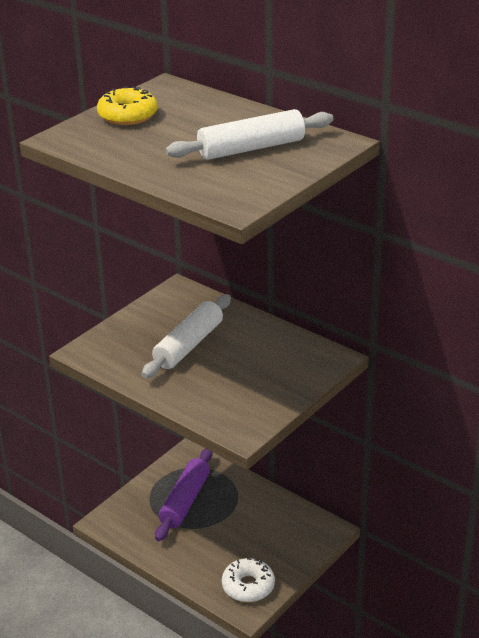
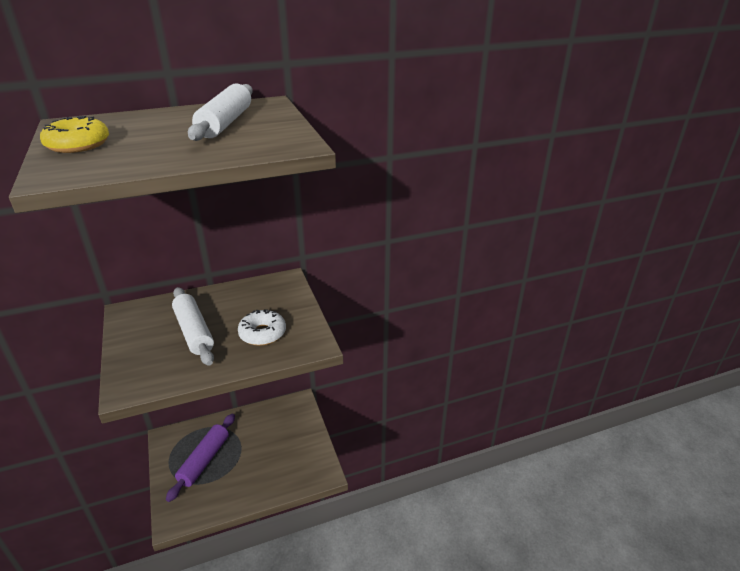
camera: 60 degrees left, 0 degrees up
(185, 501) = (204, 460): purple rolling pin -> purple rolling pin turned 60 degrees clockwise
(248, 586) = (307, 464): white donut -> white donut (262, 333)

